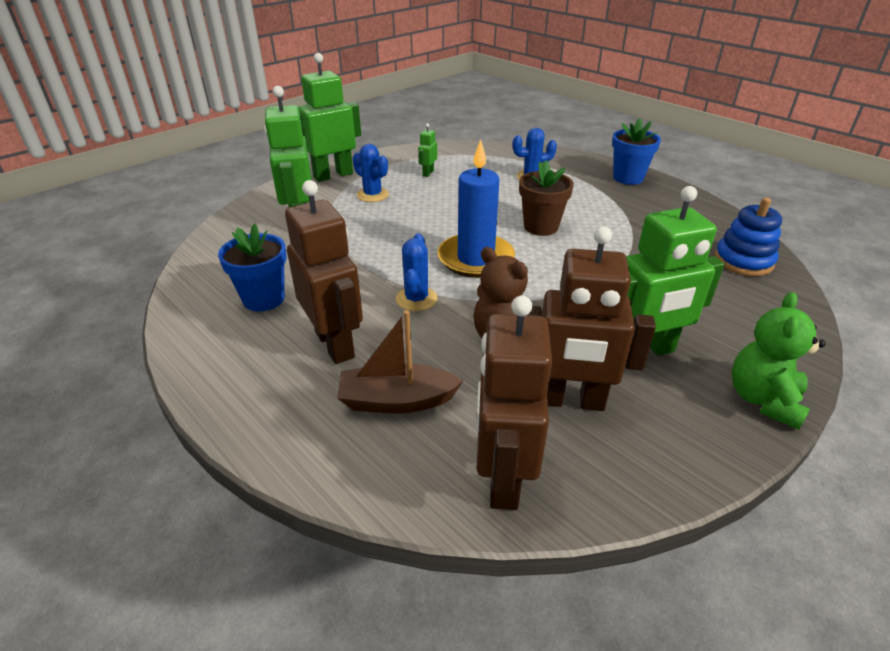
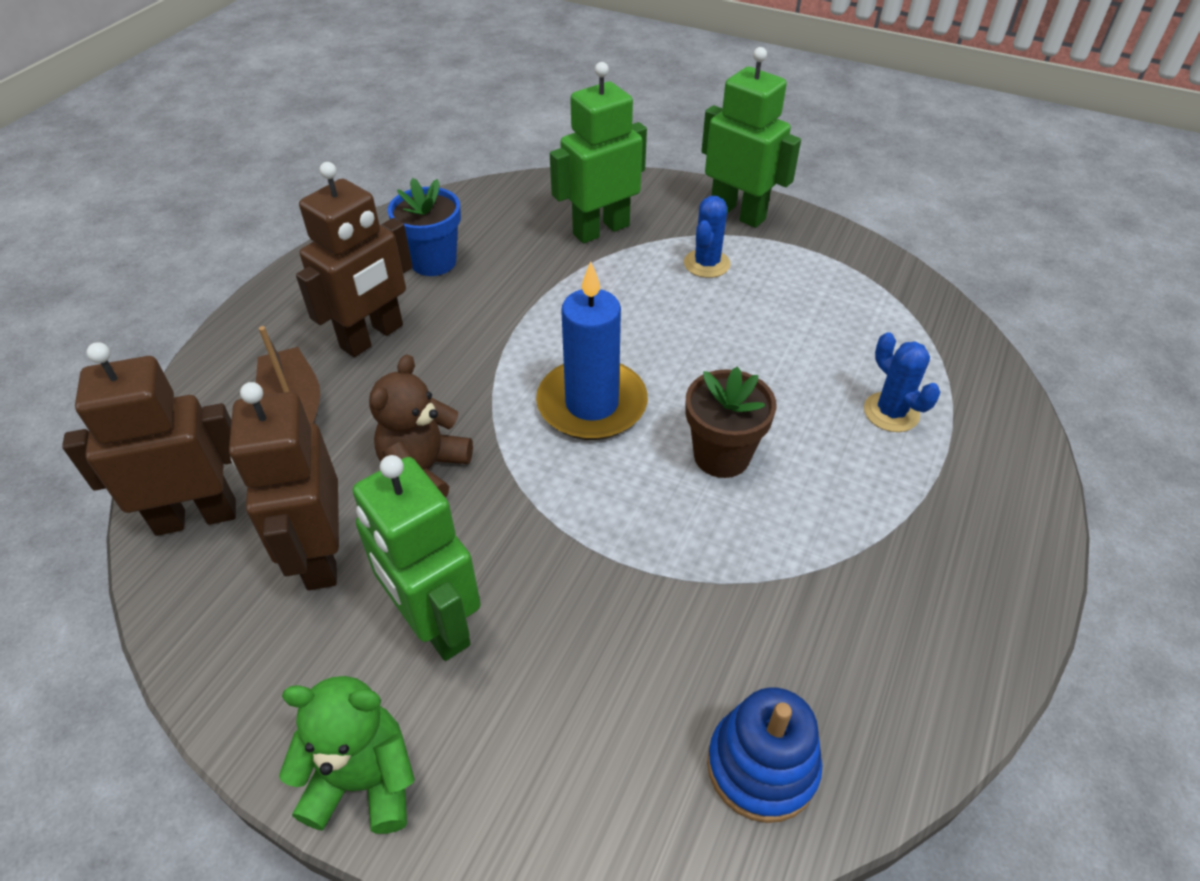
camera: 70 degrees right, 10 degrees up
(416, 299) = (476, 374): blue cactus -> none
(428, 173) = (812, 295): green robot -> none
(628, 178) = (997, 551): blue flower pot -> none

